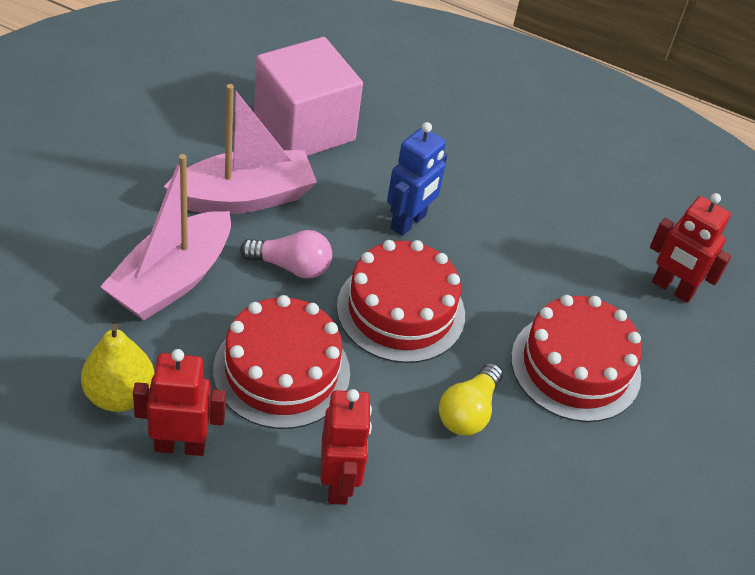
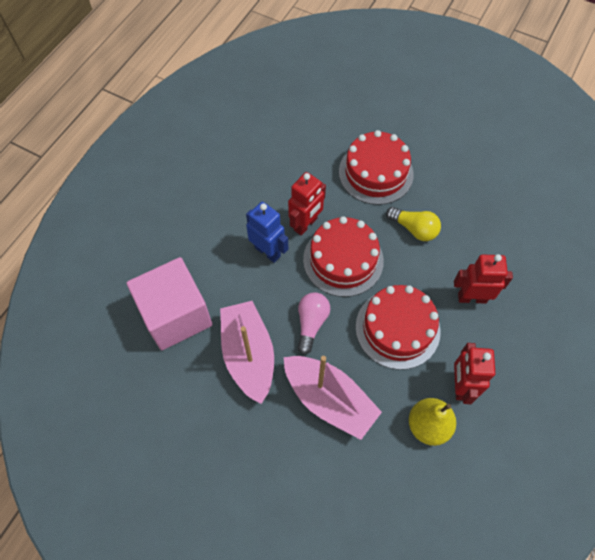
camera: 80 degrees left, 15 degrees up
(672, 289) = (313, 118): red robot -> red robot (306, 224)

